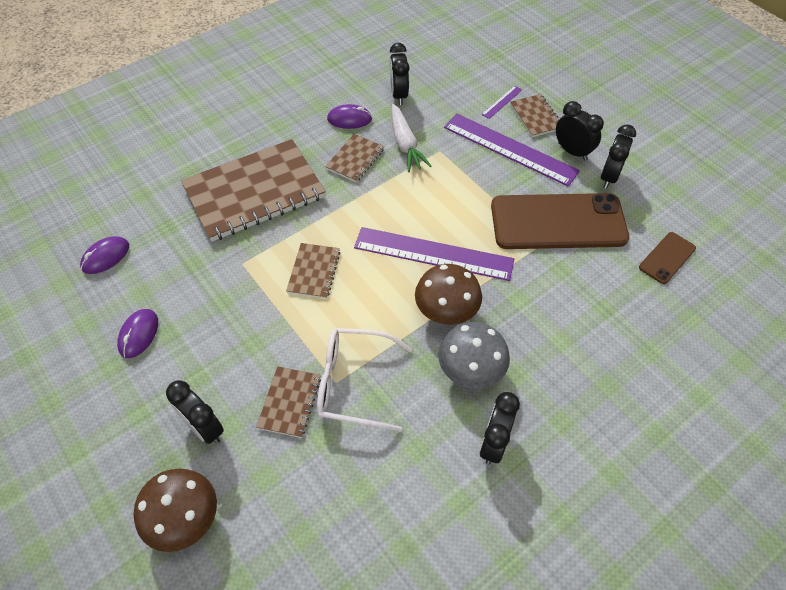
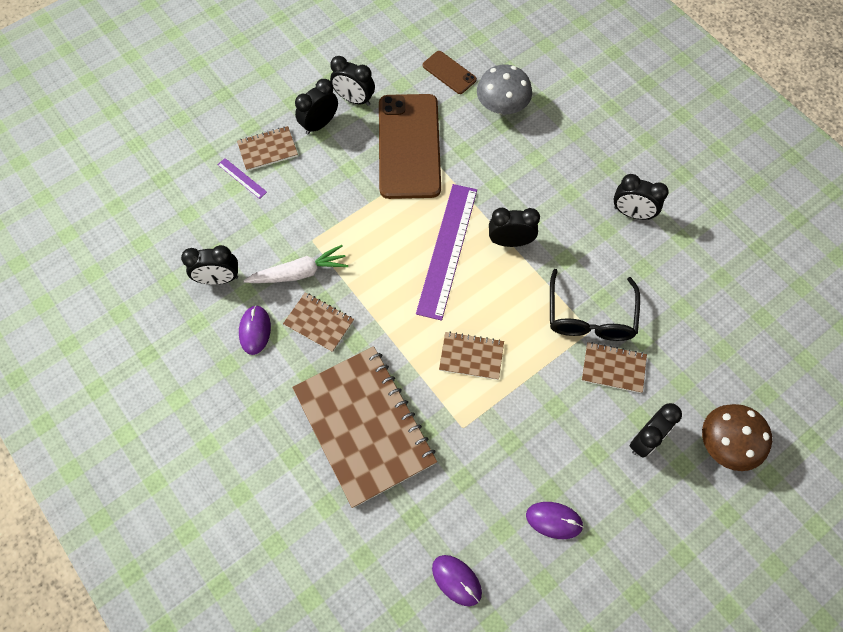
camera: 90 degrees left, 10 degrees up
(353, 383) = (590, 317): white glasses -> black glasses
(446, 310) = (510, 241): brown mushroom -> black clock
(471, 369) = (568, 225): grey mushroom -> grey mushroom (502, 106)
(510, 149) = (312, 176): purple ruler -> none

